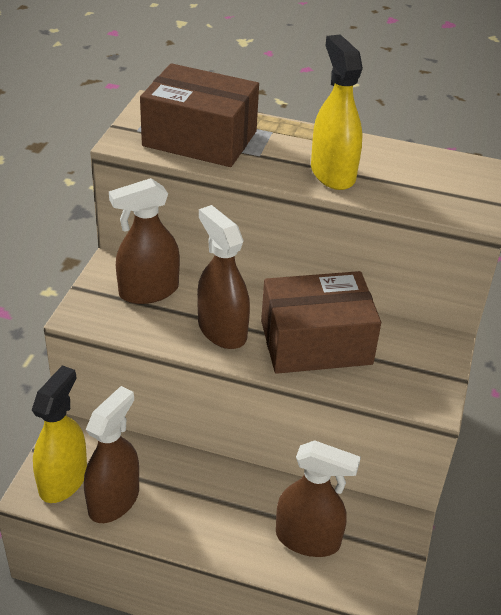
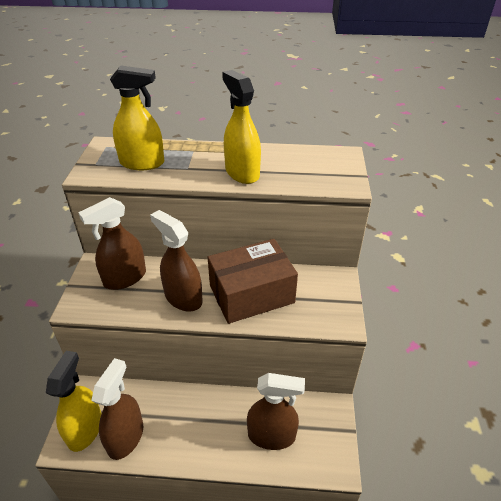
camera: 10 degrees left, 0 degrees up
(200, 138) = (142, 163): brown box -> yellow spray bottle

